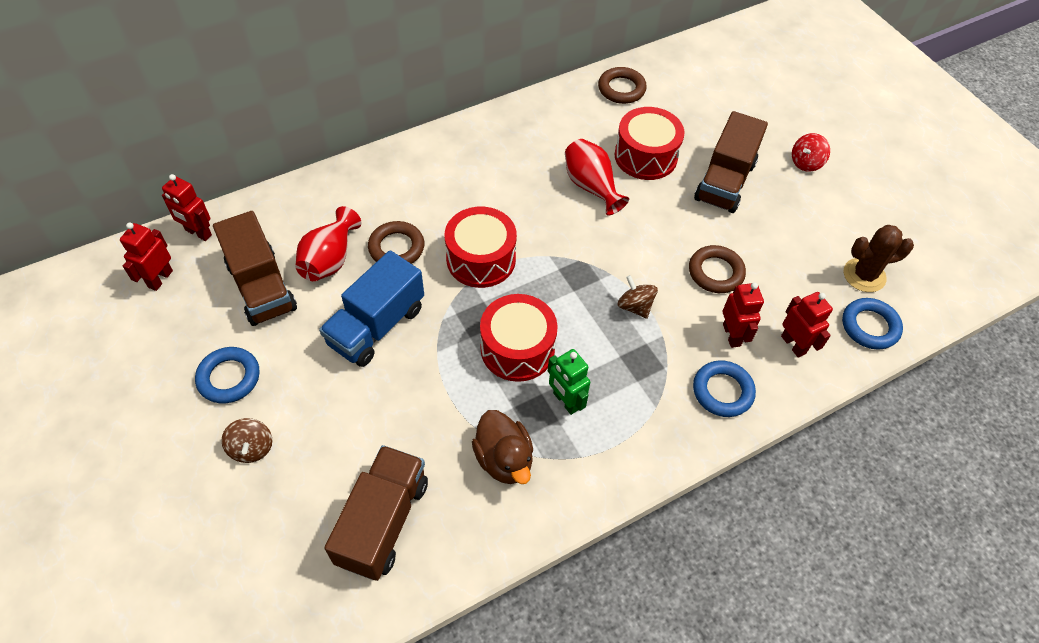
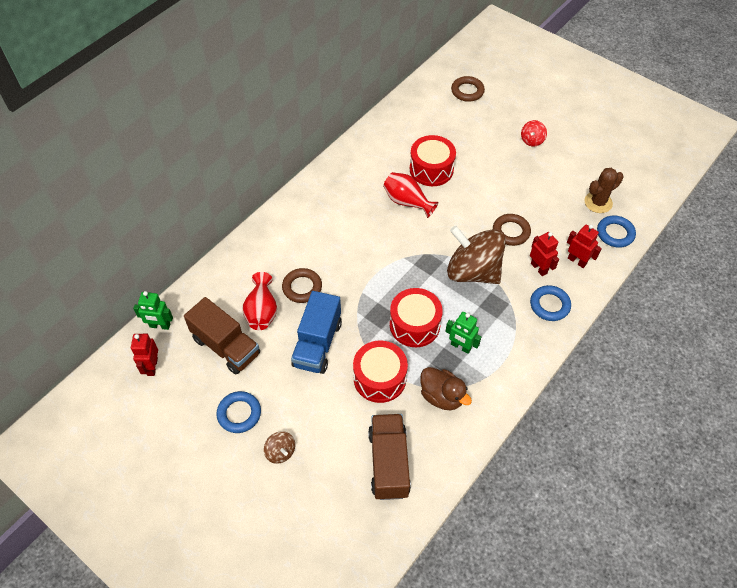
camera: 20 degrees left, 0 degrees up
(198, 233) = (160, 326): red robot -> green robot
(481, 259) = (361, 275): red drum -> red drum (379, 378)
(621, 89) = (393, 127): brown ring -> brown ring (467, 91)
(635, 306) = (473, 271): brown spinning top -> brown spinning top, size x2.38
(724, 181) = (488, 170): brown truck -> none

